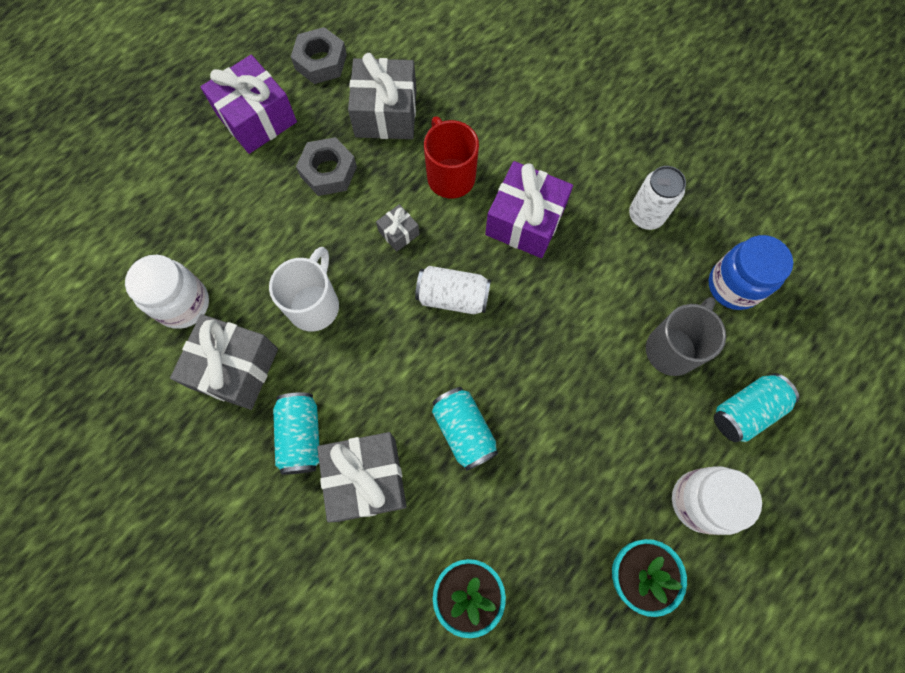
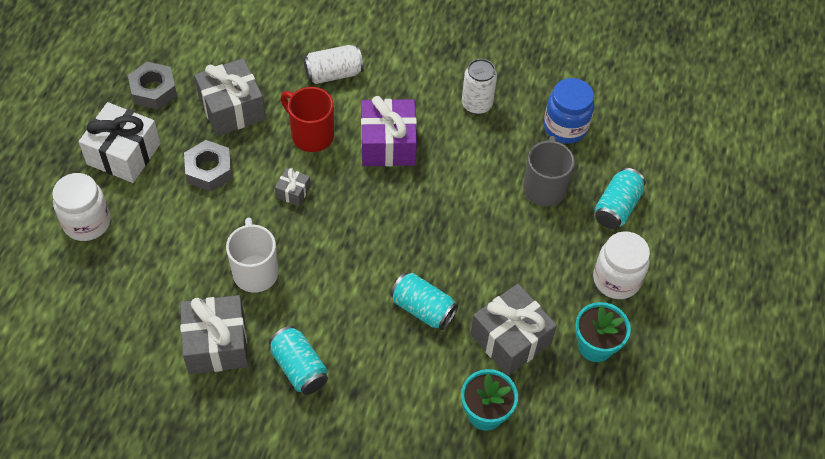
camera: 30 degrees left, 15 degrees down
(183, 304) = (144, 316): white jar -> white jar (87, 222)
(257, 118) = (123, 154): purple gift -> white gift
(366, 479) = (368, 374): grey gift -> grey gift (510, 339)
(453, 297) = (362, 220): white can -> white can (333, 74)

